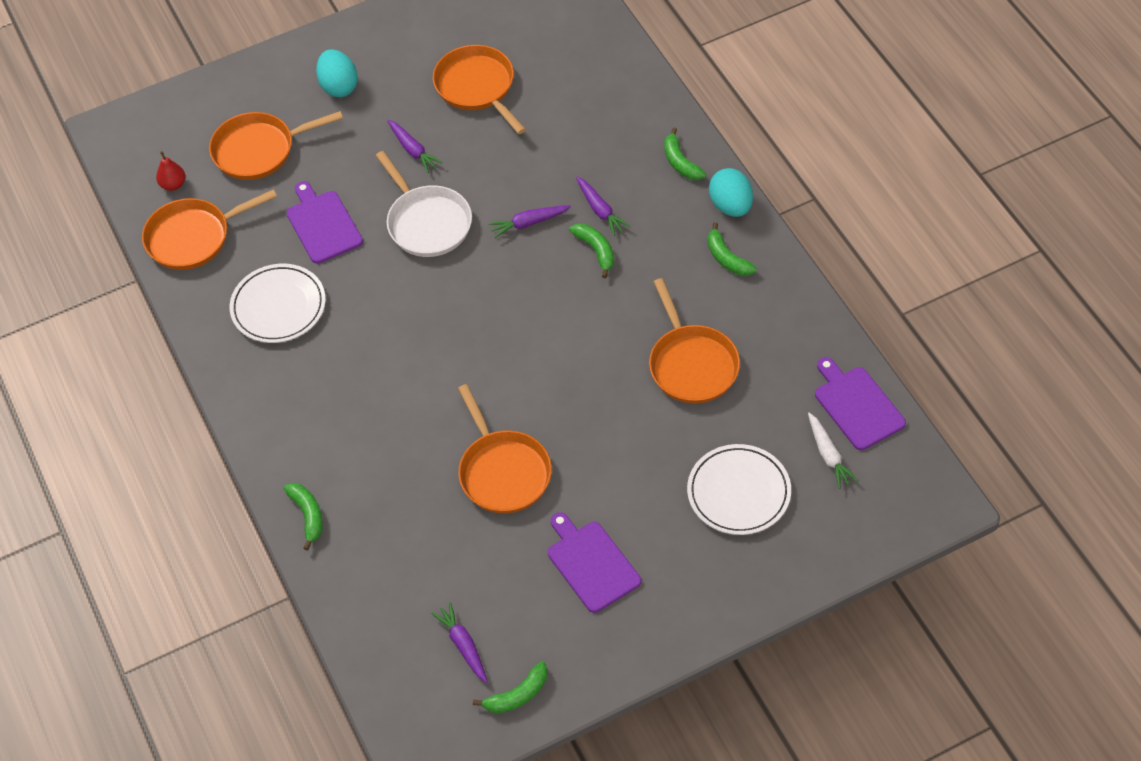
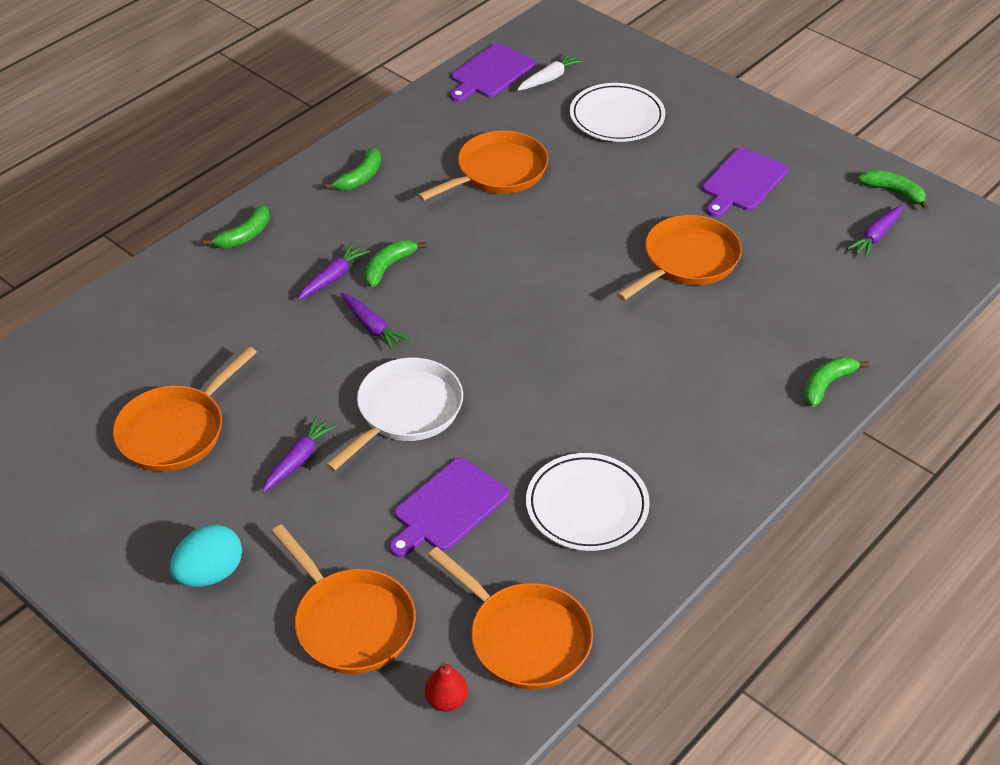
camera: 115 degrees left, 10 degrees down
(731, 206) = (292, 189): turquoise egg -> none

